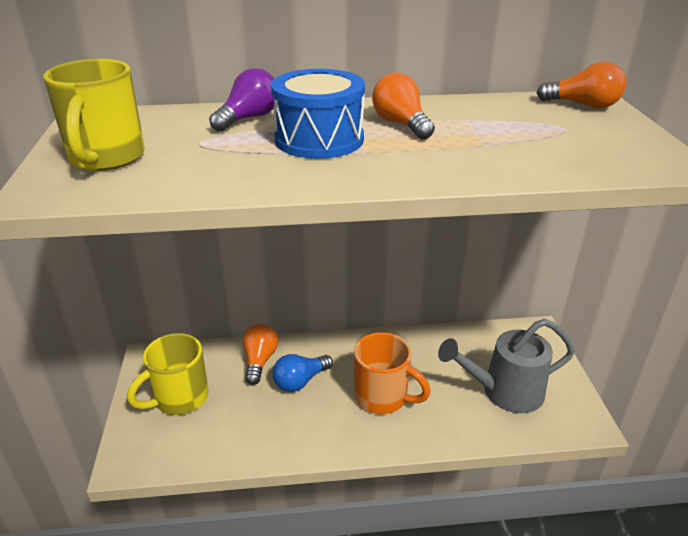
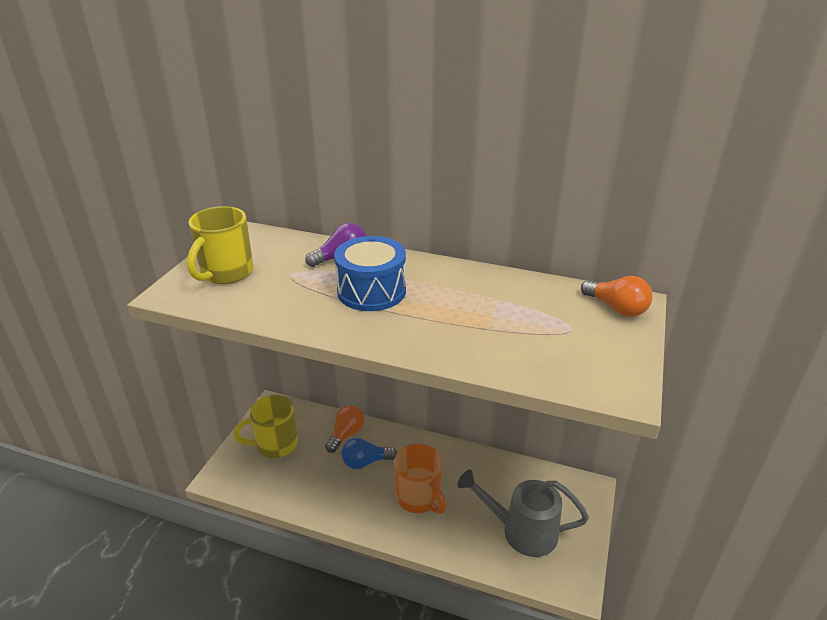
camera: 25 degrees right, 0 degrees up
(401, 124) = (444, 291): orange light bulb -> none

